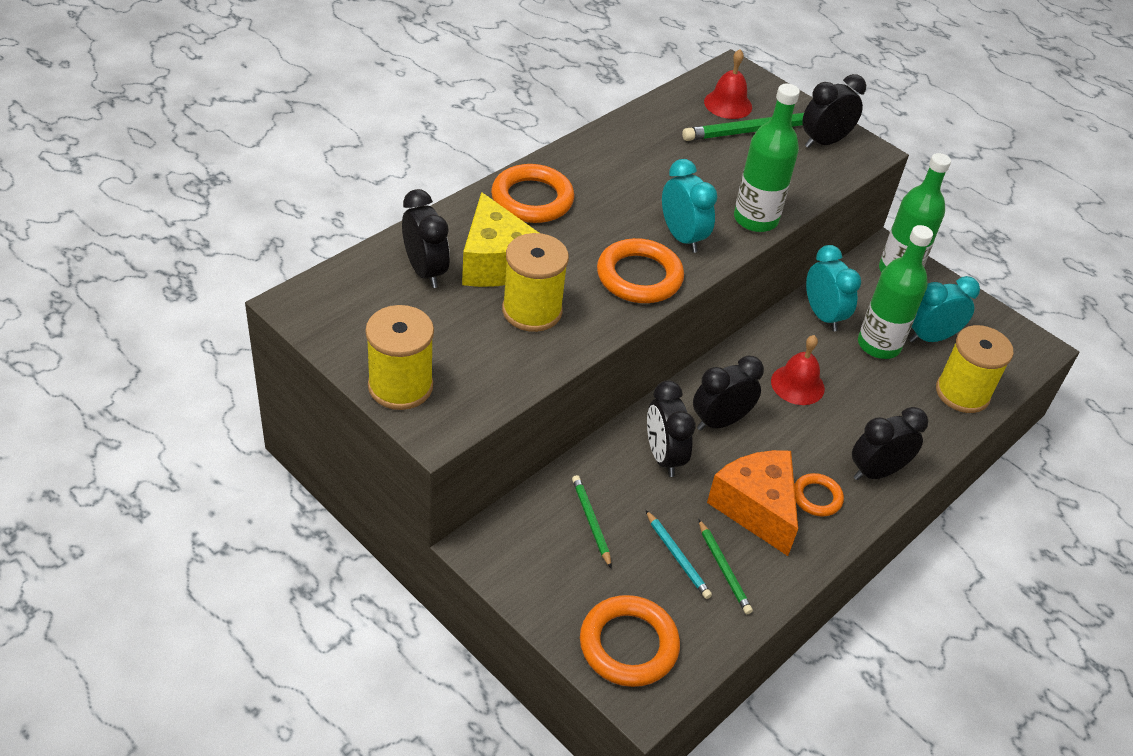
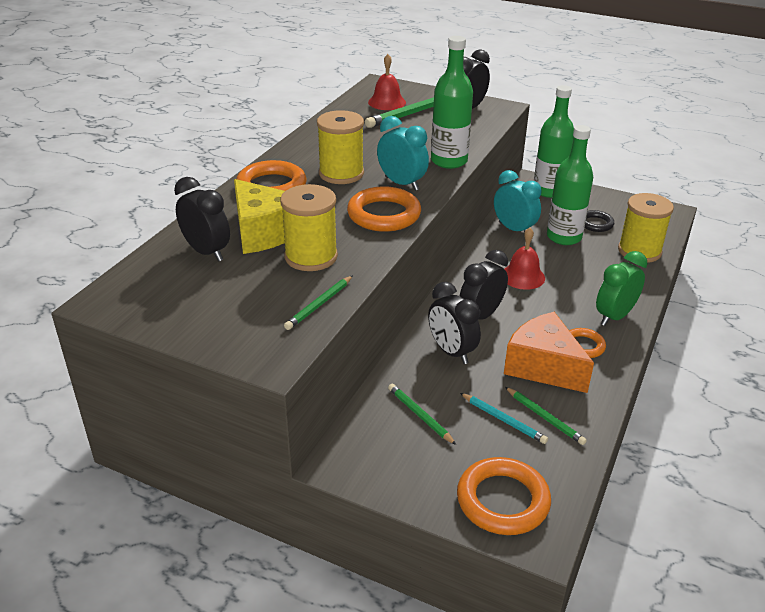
camera: 15 degrees left, 10 degrees down
(400, 386) = (225, 337): yellow spool -> yellow spool (341, 174)
(512, 376) = (319, 304): none -> green pencil
(876, 472) = (614, 316): black clock -> green clock
(930, 337) = (595, 224): turquoise clock -> black ring

